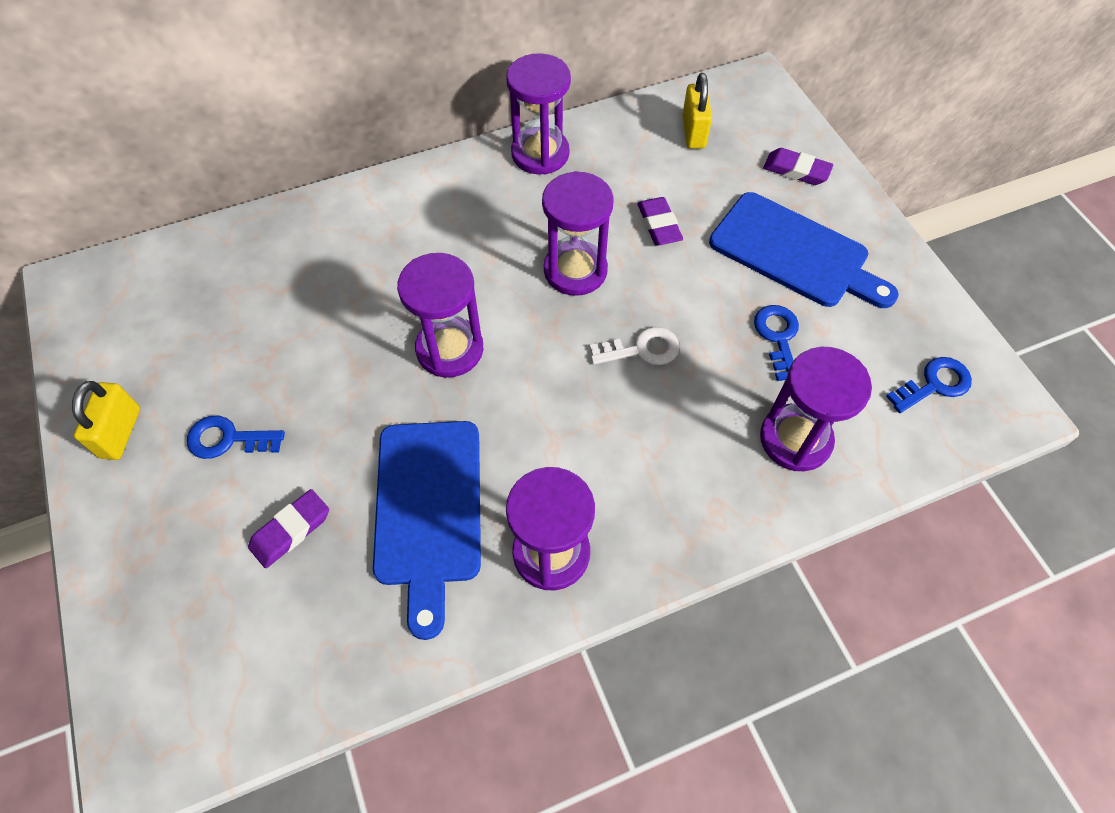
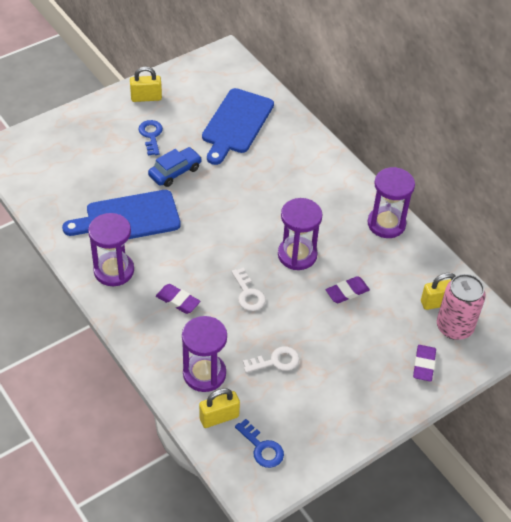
camera: 75 degrees right, 10 degrees down
(291, 530) = (108, 170): purple eraser -> purple eraser (178, 301)
(337, 413) = (175, 172): none -> blue car
(450, 349) = (225, 208): purple hourglass -> none
(737, 126) = (454, 327): none -> pink can
(778, 337) = (276, 361): blue key -> white key
(794, 252) = (347, 367): blue cutting board -> blue cutting board (236, 124)
(880, 432) = (219, 417): none -> yellow padlock

